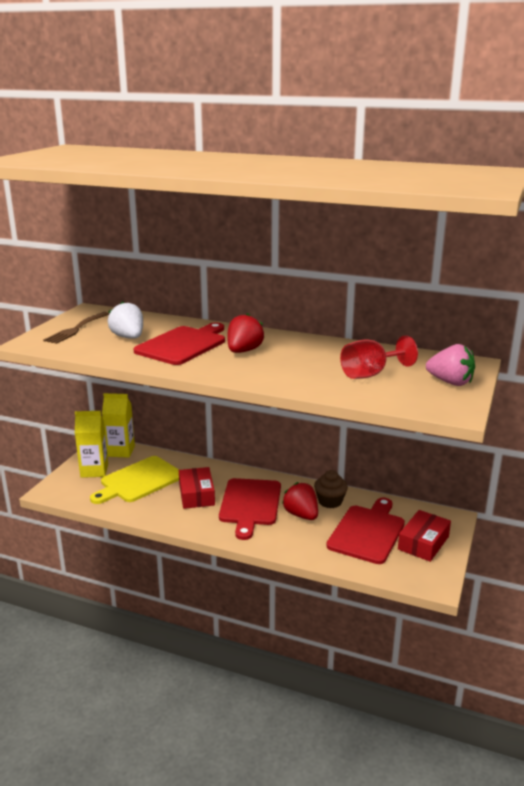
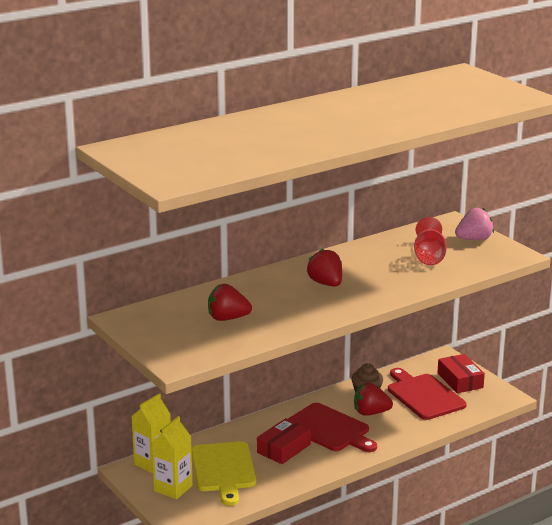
camera: 55 degrees left, 0 degrees up
(76, 329) = (169, 335): brown fork -> none
(128, 337) = (227, 318): white strawberry -> red strawberry
(183, 345) = (278, 302): red cutting board -> none
(196, 495) = (283, 448): red box -> red box turned 75 degrees counterclockwise

